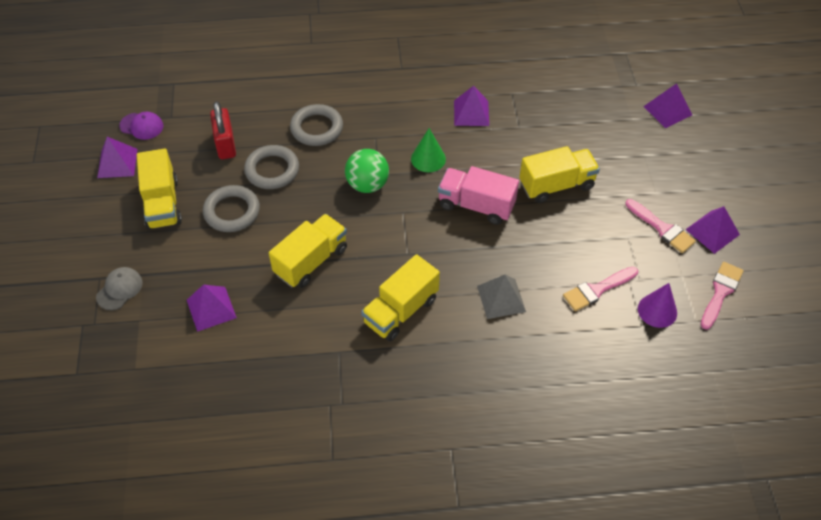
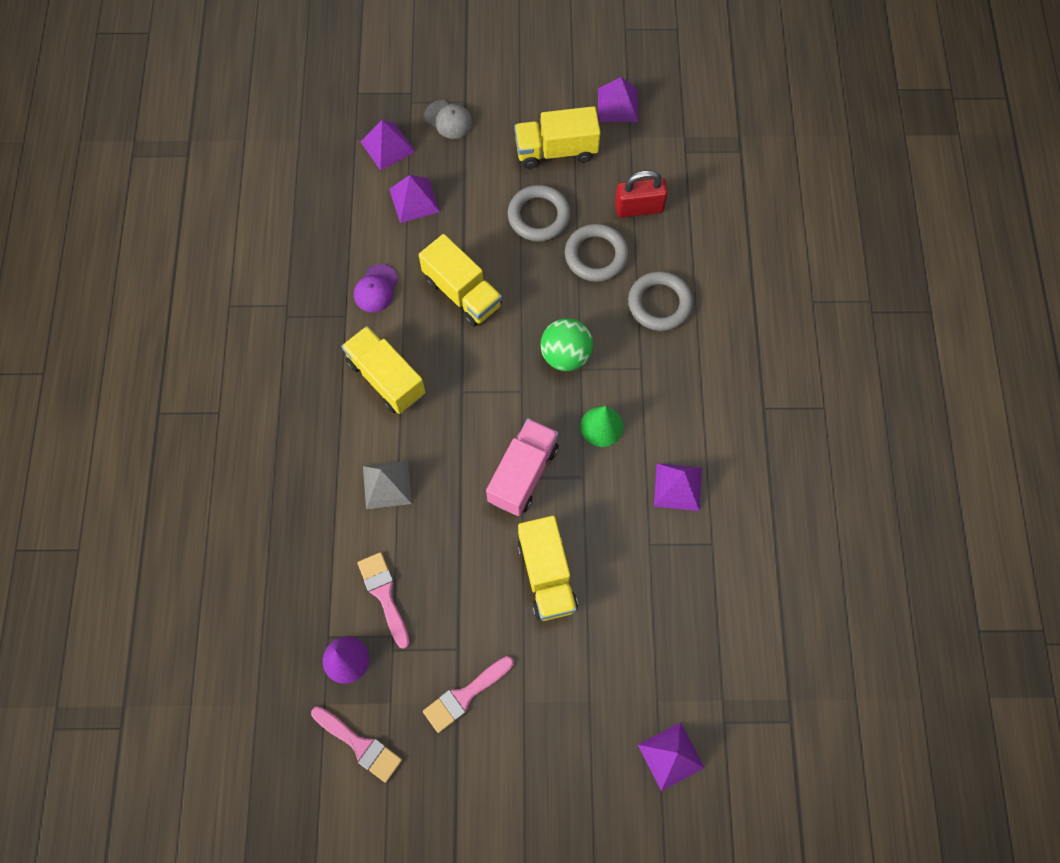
camera: 95 degrees right, 15 degrees up
(141, 126) = (672, 124): purple cap -> purple cap (376, 288)
(712, 232) = (452, 761): purple pyramid -> purple pyramid (387, 146)

